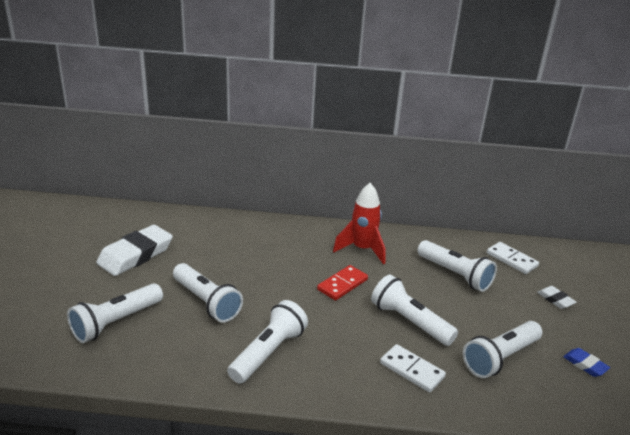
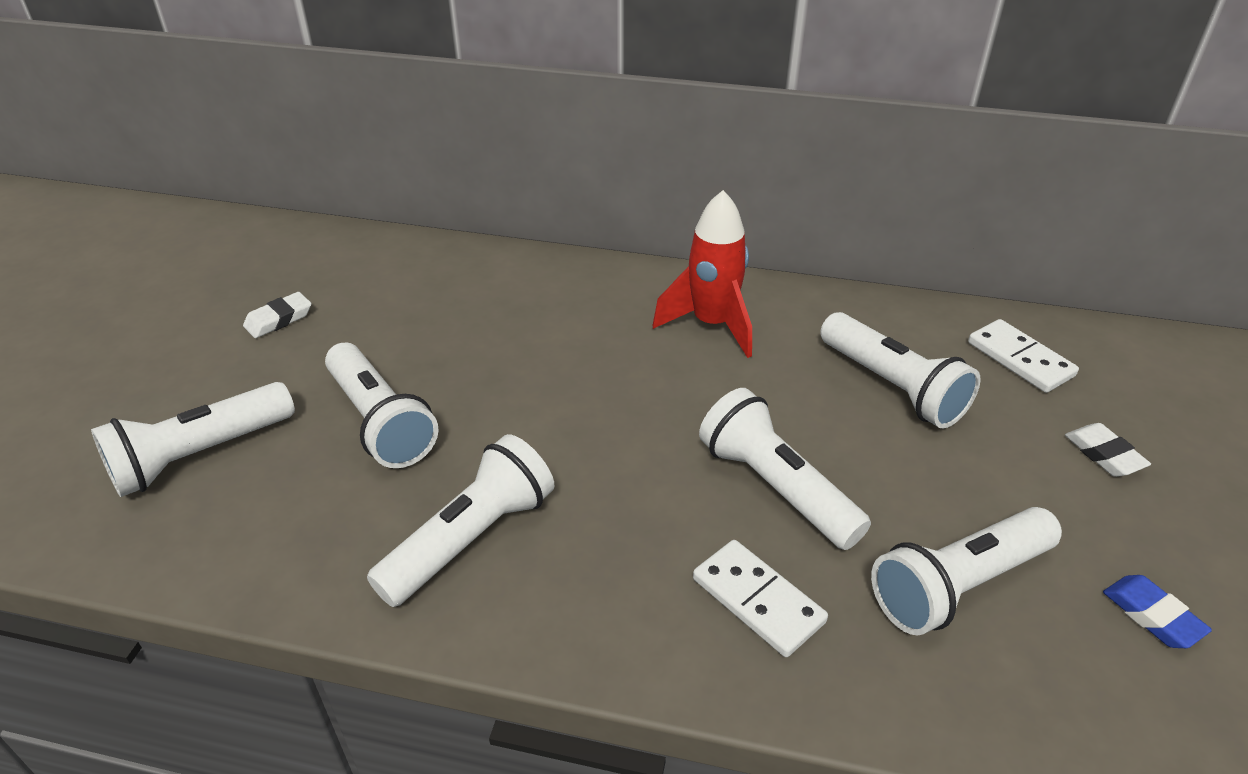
camera: 10 degrees right, 10 degrees up
(136, 255) = (279, 319): white eraser -> white eraser, size x0.48
(342, 284) = (655, 398): red domino -> none

